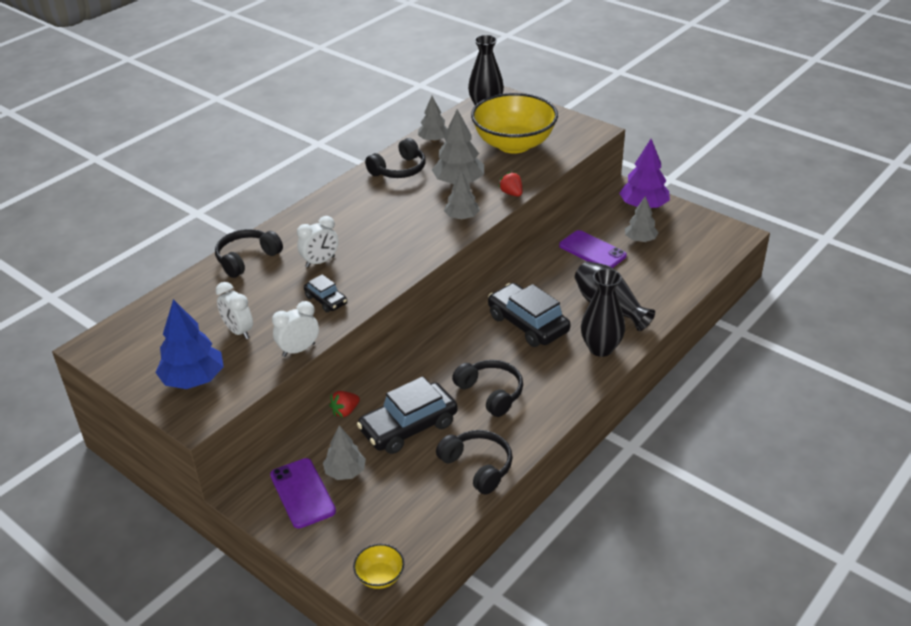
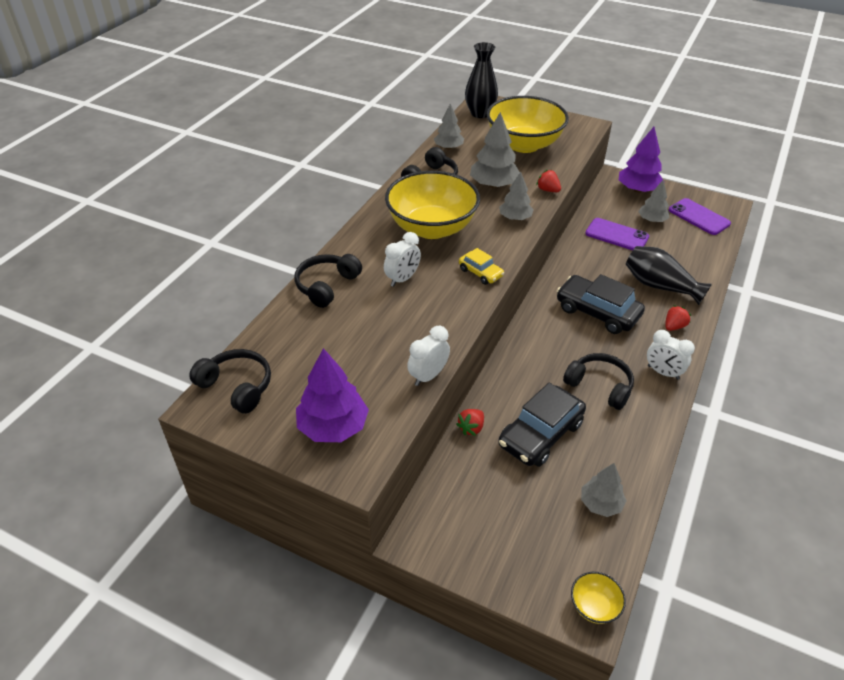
camera: 15 degrees left, 5 degrees up
(193, 379) = (333, 427): blue tree -> purple tree
(238, 331) = (355, 365): white clock -> white clock (663, 372)
(302, 493) = (471, 526): purple phone -> purple phone (698, 217)
(326, 300) = (429, 318): black car -> none
(345, 472) = (502, 494): grey tree -> grey tree (600, 504)
(373, 217) = (432, 228): none -> yellow bowl
(398, 265) = (480, 273): none -> yellow car
(477, 467) = (627, 465): black headphones -> black headphones (236, 387)
(601, 348) = (674, 326): black vase -> red strawberry

